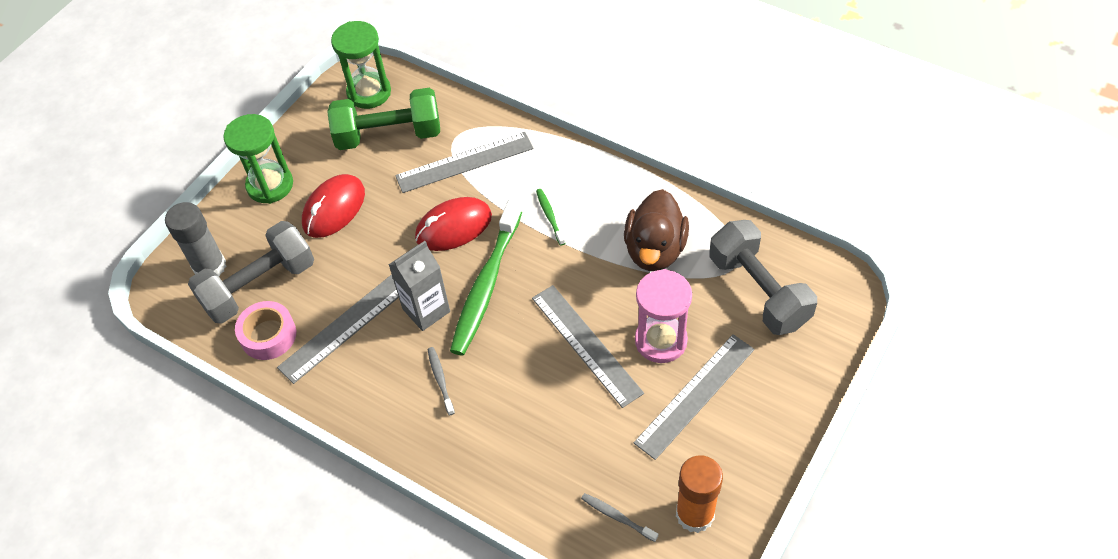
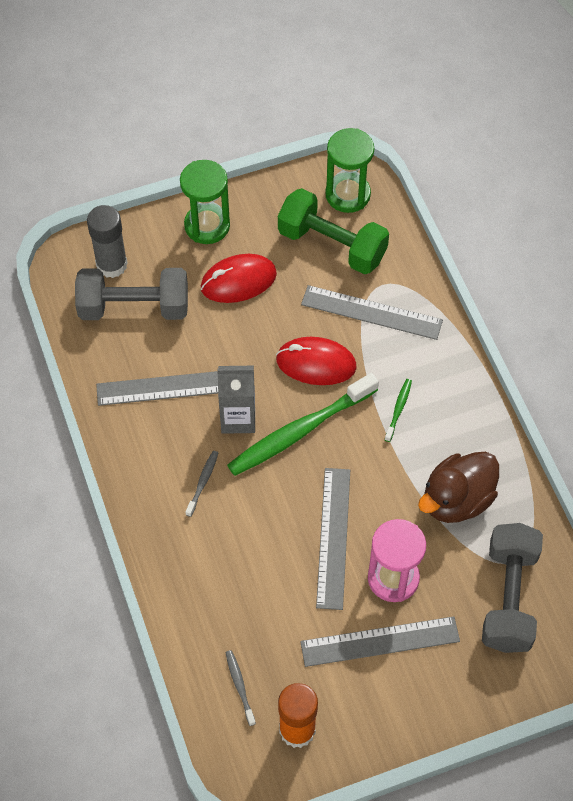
camera: 35 degrees right, 5 degrees up
(268, 335) = (110, 353): pink tape -> none

